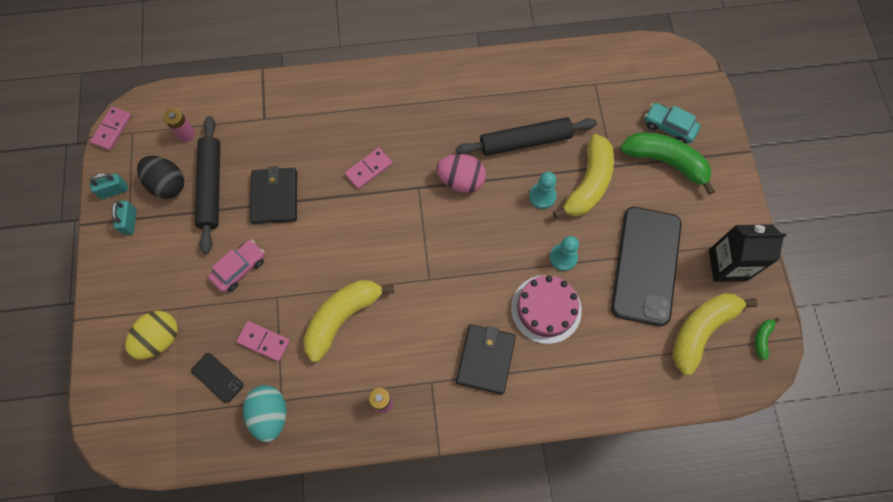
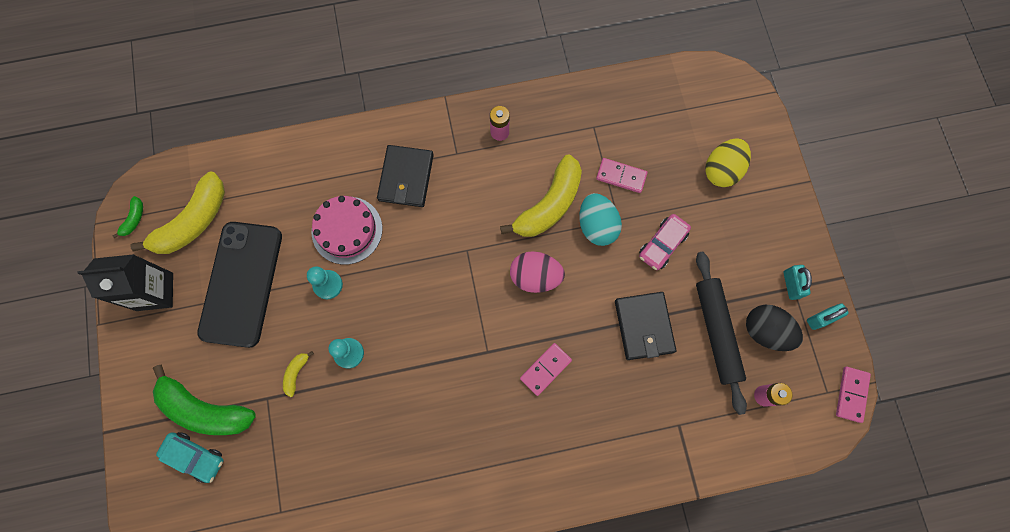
camera: 175 degrees right, 5 degrees up
(217, 377) = (657, 141): black phone -> none
(270, 414) = (601, 114): turquoise egg -> turquoise egg (596, 226)
(461, 180) = (440, 364): pink egg -> pink egg (535, 277)
(525, 141) = (368, 422): black rolling pin -> none
(588, 184) = (296, 373): yellow banana -> yellow banana, size x0.43

